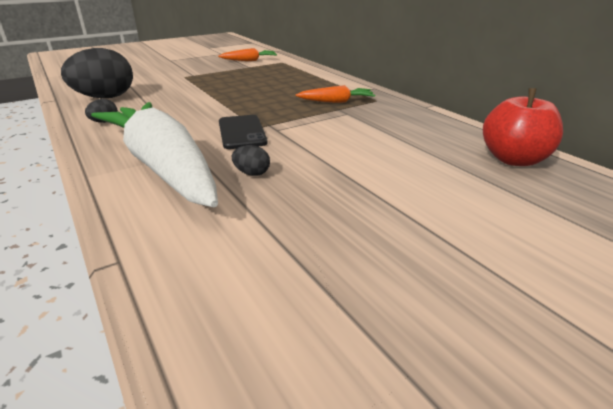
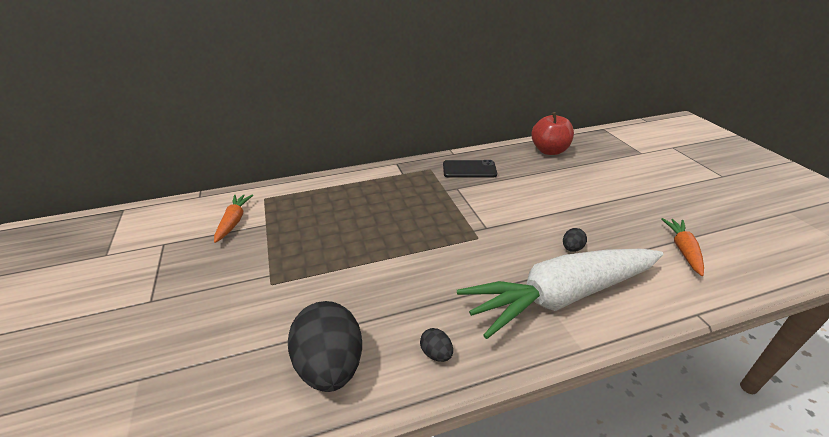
camera: 75 degrees left, 5 degrees up
(242, 132) = (490, 247): black phone -> black phone (469, 169)
(336, 101) = (427, 187): orange carrot -> orange carrot (683, 250)

